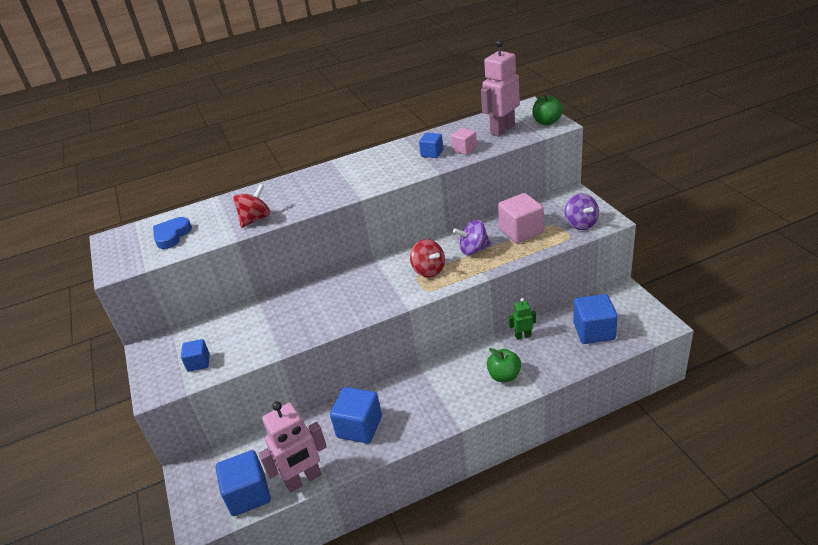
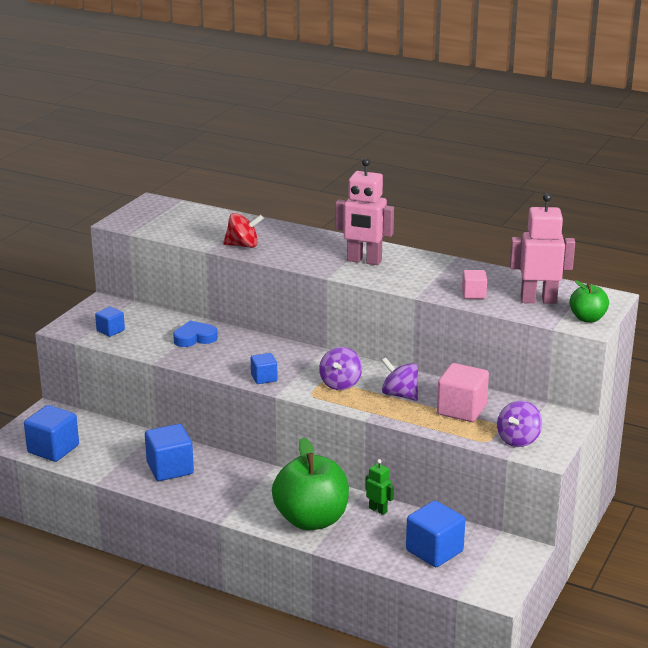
camera: 45 degrees right, 10 degrees down
(172, 236) = (182, 223): blue heart -> blue heart (195, 338)
(303, 479) = (91, 467): pink robot -> pink robot (364, 261)
(428, 270) = (340, 384): red spinning top -> purple spinning top
(432, 153) = (445, 281): blue cube -> blue cube (264, 378)
(504, 376) = (311, 520): green apple -> green apple, size x1.96

